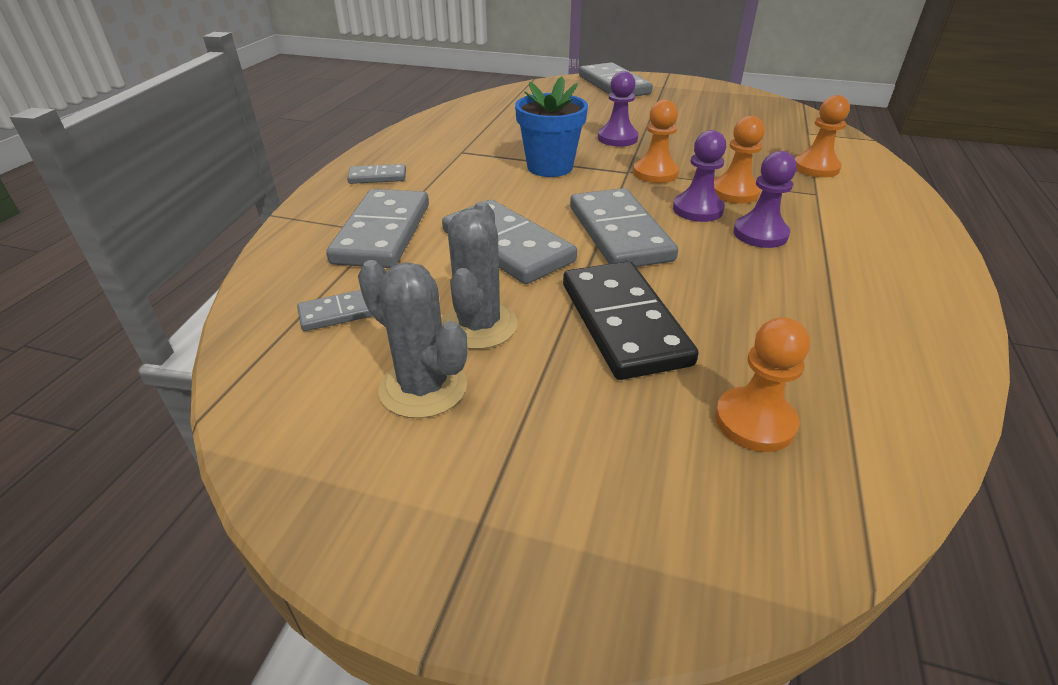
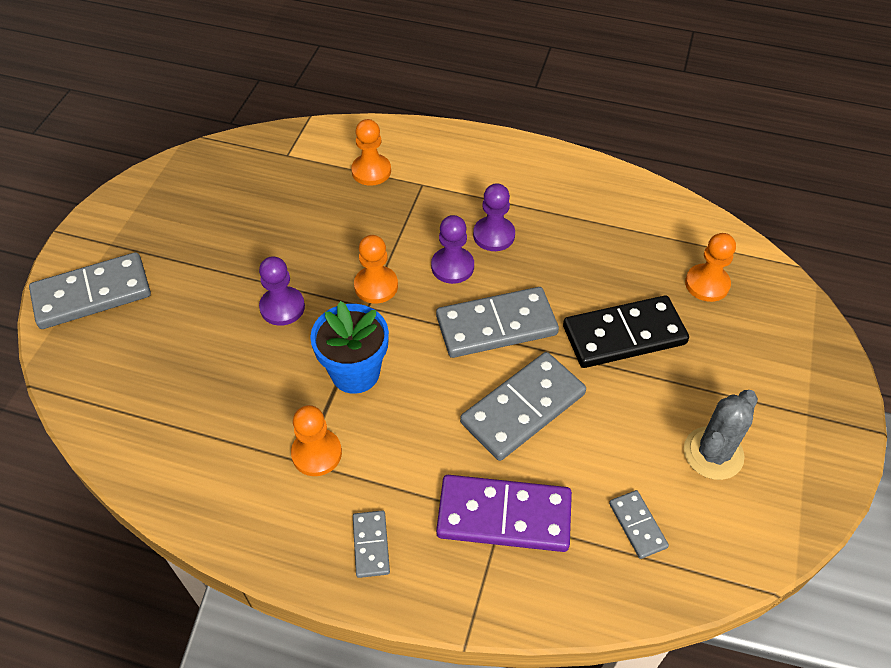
camera: 90 degrees left, 15 degrees up
(383, 233) = (504, 515): grey domino -> purple domino
(478, 325) = (640, 424): grey cactus -> none
(734, 192) = (419, 236): orange pawn -> orange pawn (316, 453)

